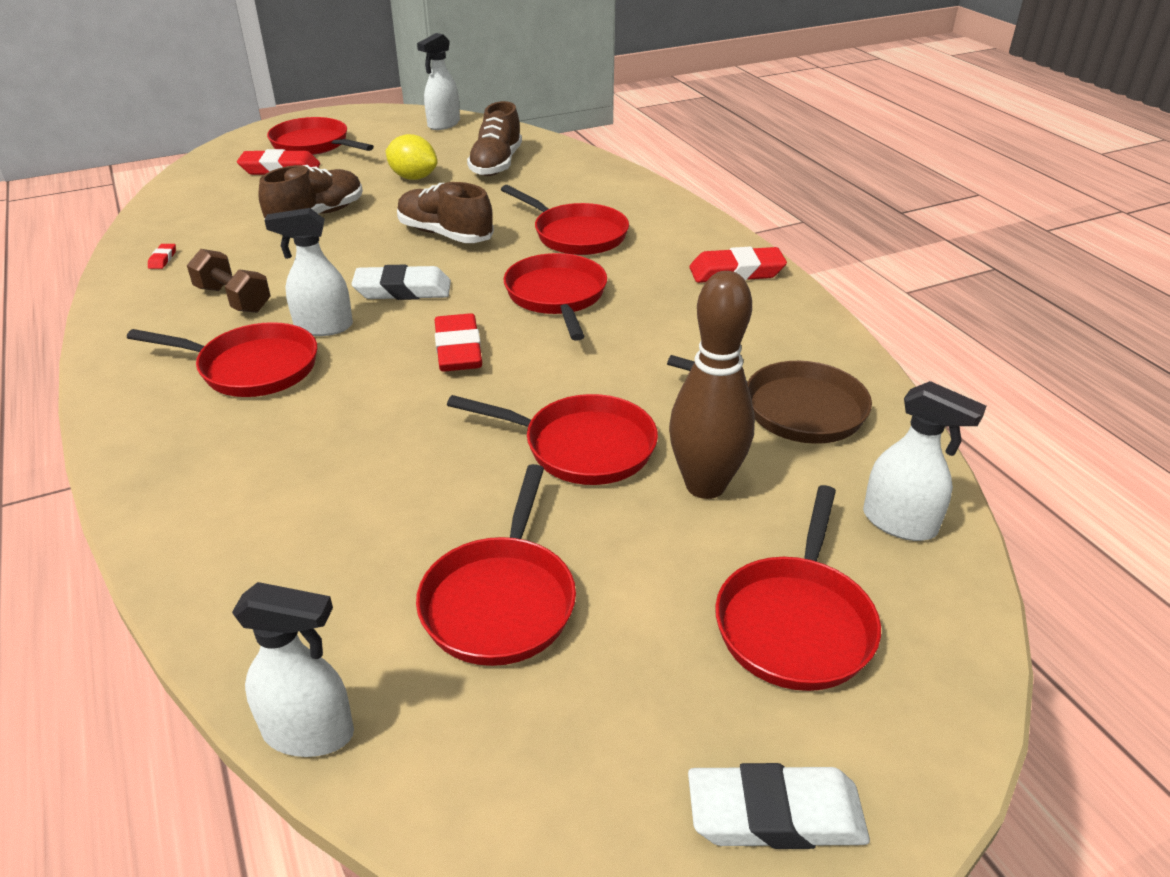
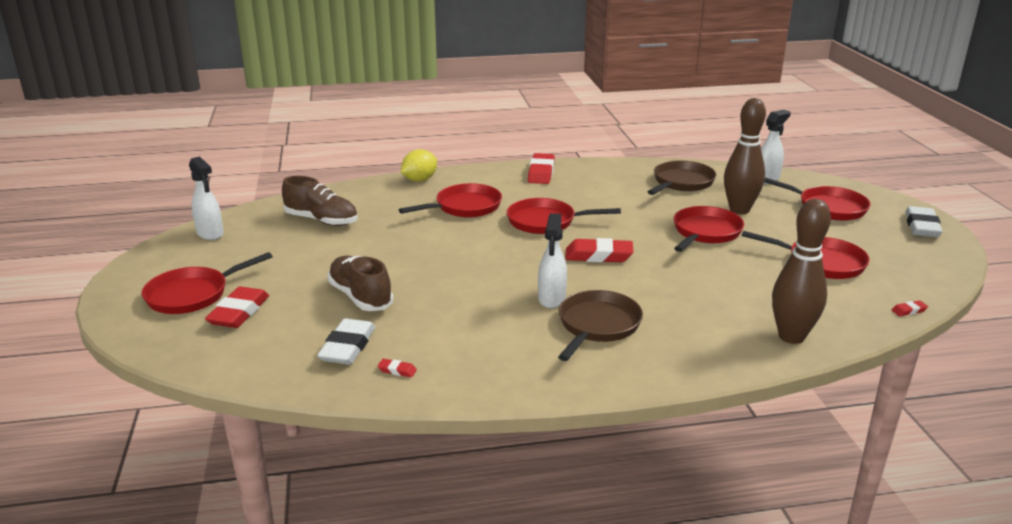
camera: 75 degrees left, 10 degrees down
(214, 553) = (791, 336): none -> brown bowling pin
(233, 299) = (492, 334): brown dumbbell -> none
(252, 368) = (597, 326): red pan -> brown pan
(309, 733) = (909, 311): white spray bottle -> red eraser
(403, 290) = (512, 268): white eraser -> white eraser (348, 347)
(413, 178) = (318, 253): yellow lemon -> yellow lemon (419, 180)
(445, 234) = (434, 248): brown shoe -> none

